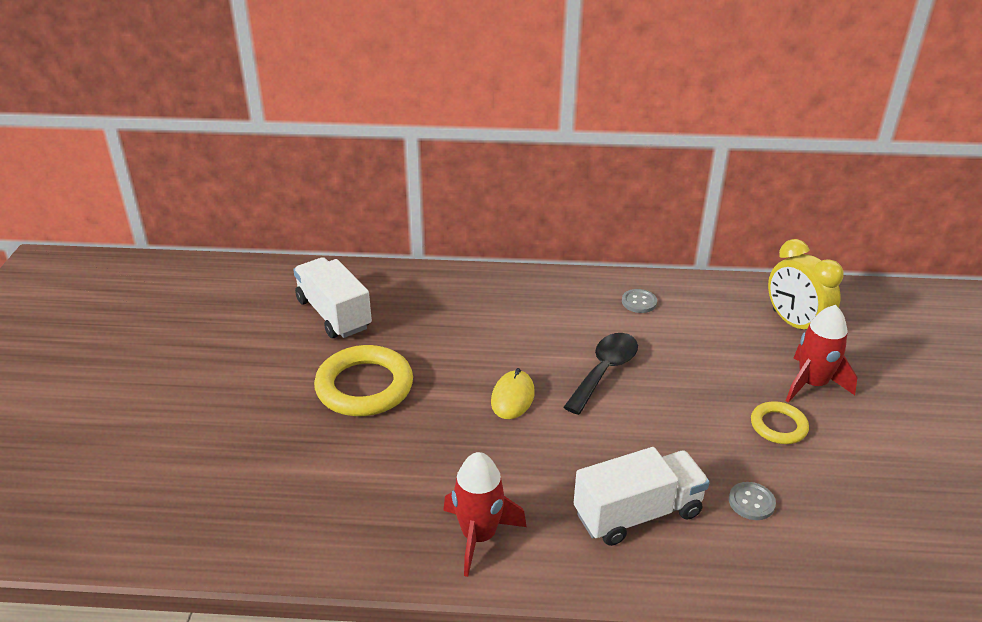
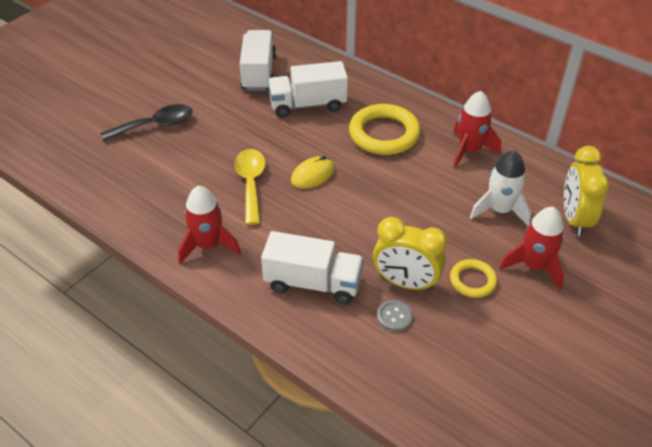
camera: 35 degrees right, 10 degrees up
(364, 386) = (232, 127): yellow ring -> yellow ring (384, 134)
(428, 325) = (308, 105): none -> white truck
(454, 440) = (251, 183): none -> yellow spoon
(604, 371) = (391, 186): black spoon -> black spoon (155, 125)
(639, 302) = (469, 150): grey button -> red rocket
(724, 462) = (405, 283): none -> yellow clock
(726, 346) = (499, 210): none -> white rocket

